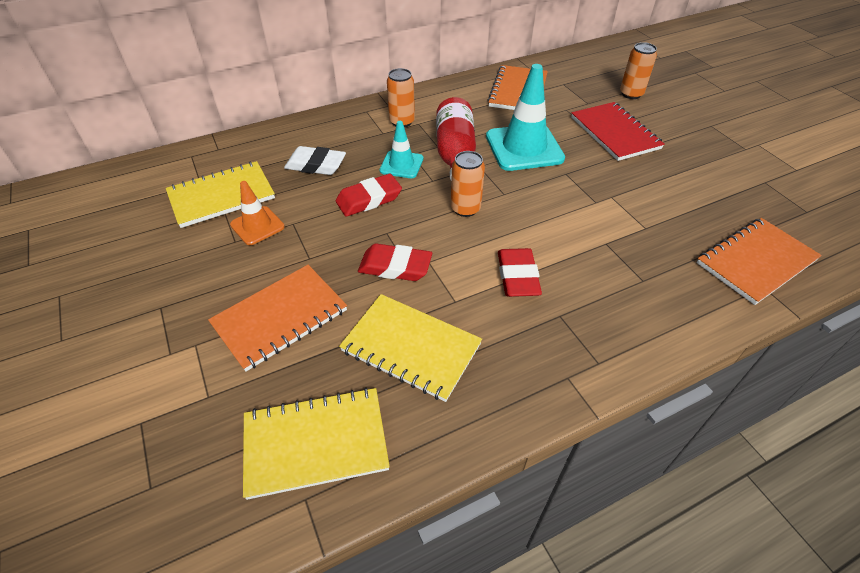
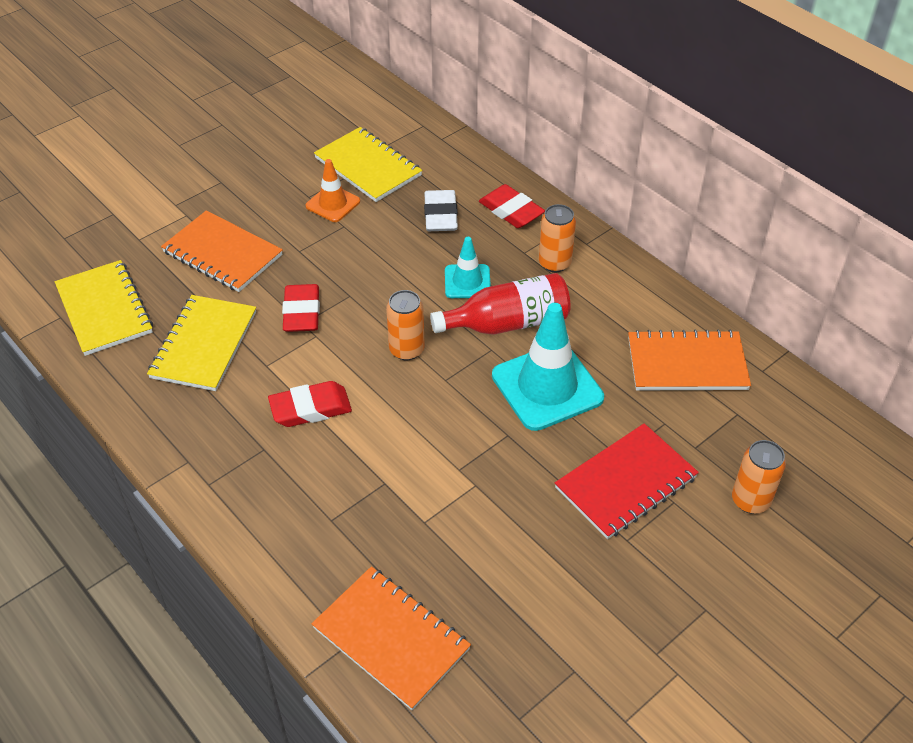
camera: 75 degrees right, 0 degrees up
(369, 199) = (397, 270): red eraser -> red eraser (511, 211)

